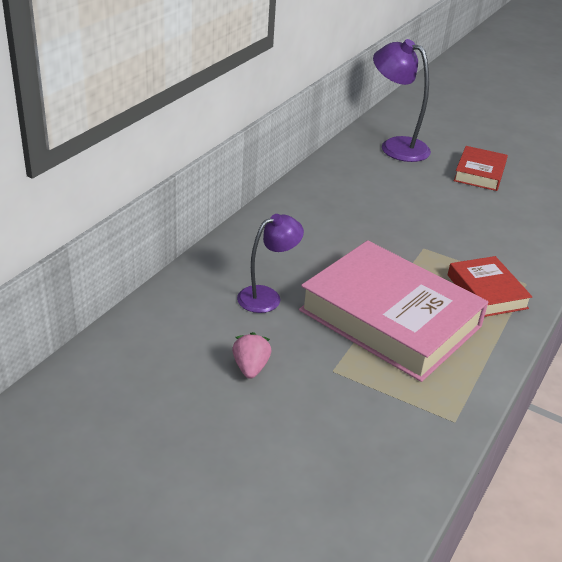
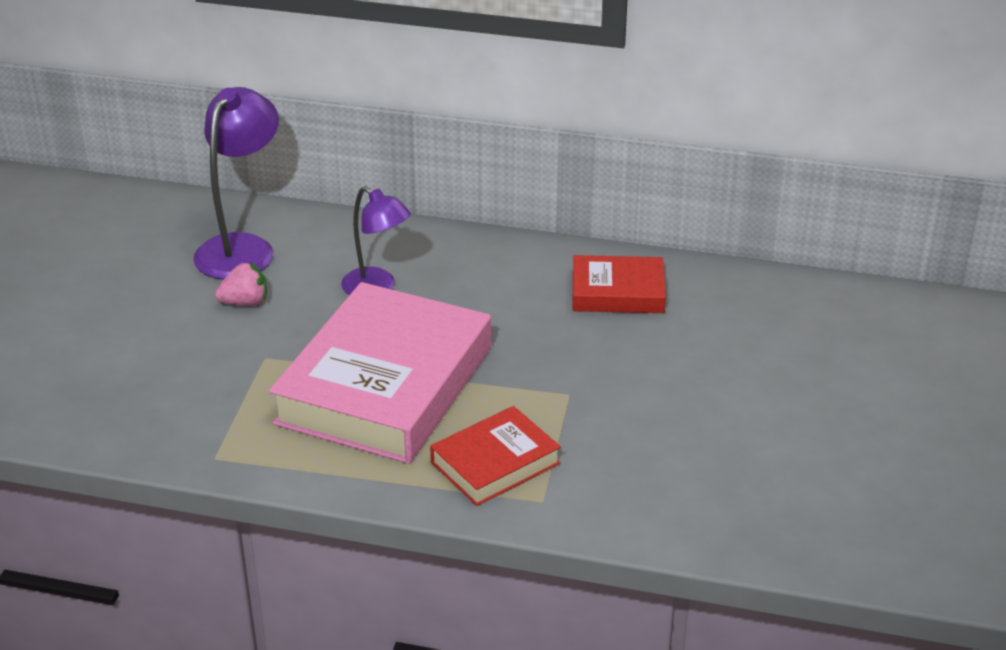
camera: 75 degrees right, 0 degrees up
(396, 146) = (856, 331): purple lamp -> purple lamp (242, 248)
(479, 173) = (848, 428): red book -> red book (617, 292)

